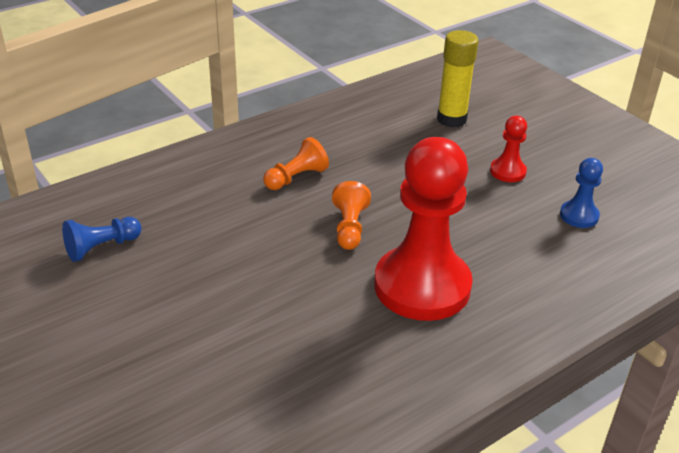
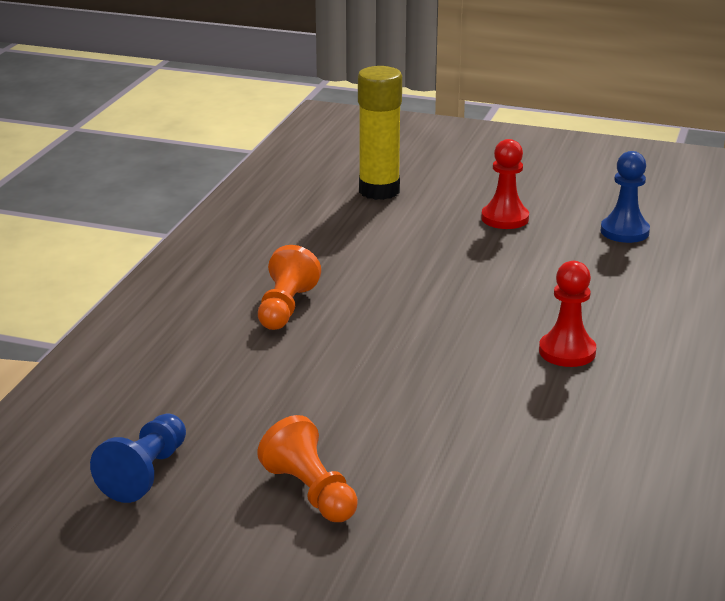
camera: 35 degrees left, 10 degrees down
(349, 228) = (417, 331): orange pawn -> orange pawn (311, 492)
(422, 286) = (567, 352): red pawn -> red pawn, size x0.44

